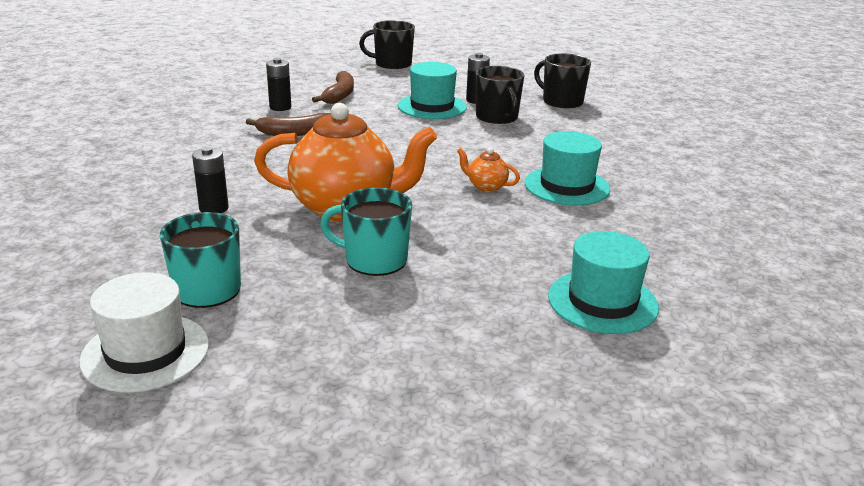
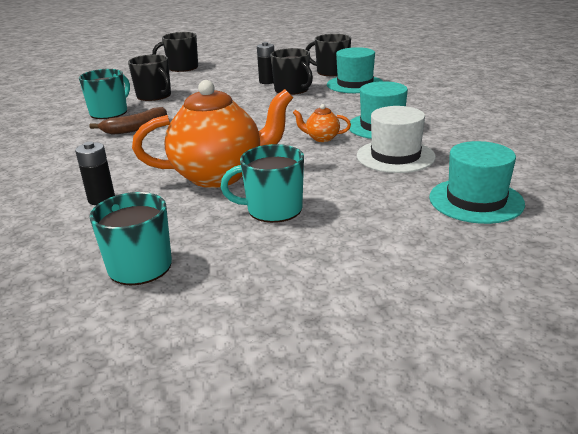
camera: 15 degrees left, 0 degrees up
(145, 352) = (115, 337): white hat -> white hat (395, 156)
(280, 107) = (109, 112): black battery -> turquoise mug
(339, 95) = (154, 96): brown banana -> black mug
(432, 106) = (236, 91): turquoise hat -> turquoise hat (355, 84)

